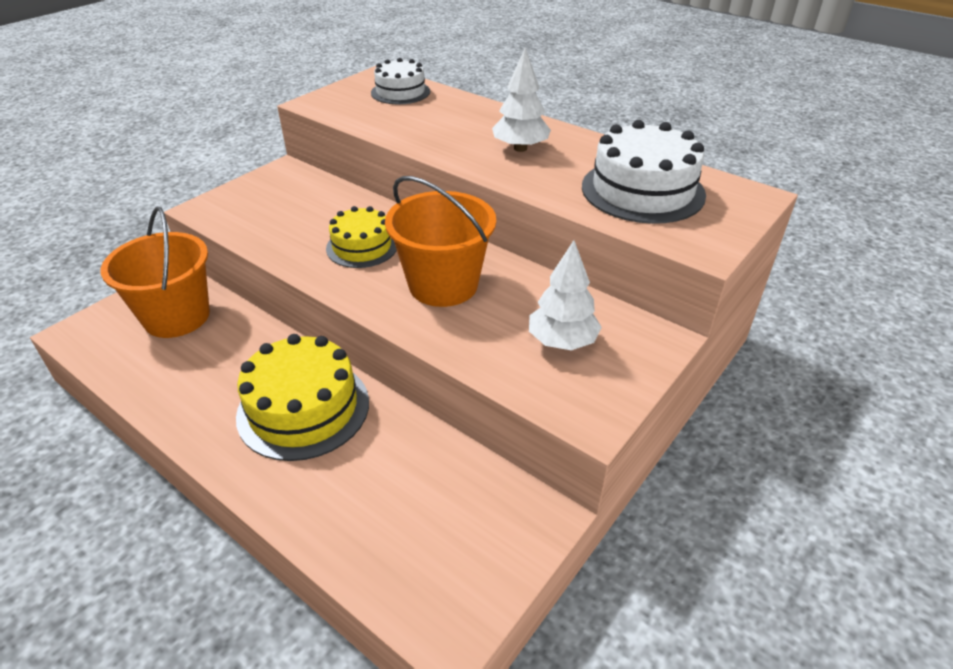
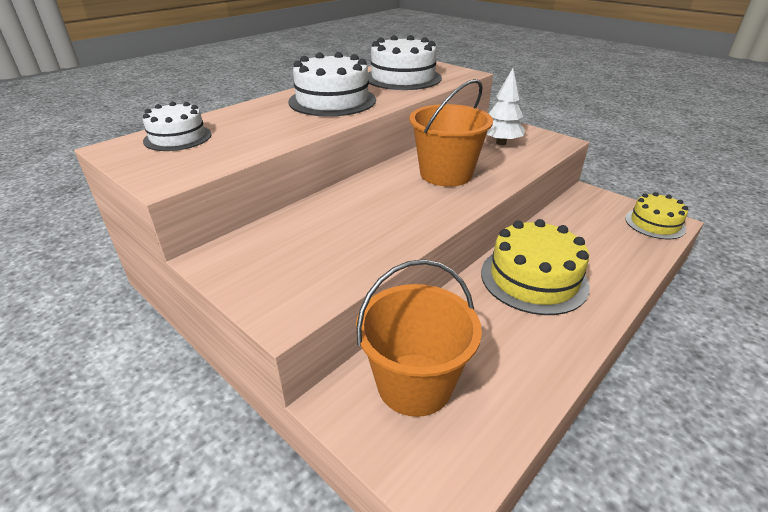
camera: 85 degrees left, 5 degrees down
(362, 247) = (390, 206): yellow cake -> yellow cake (654, 223)
(520, 148) = (332, 101): white tree -> white cake

